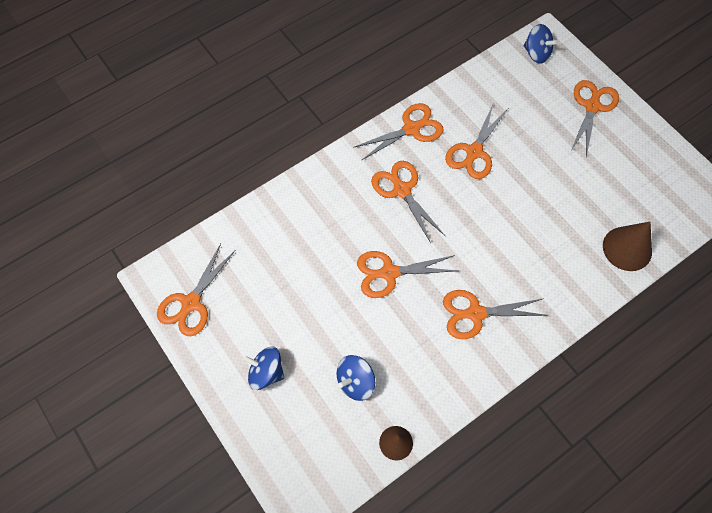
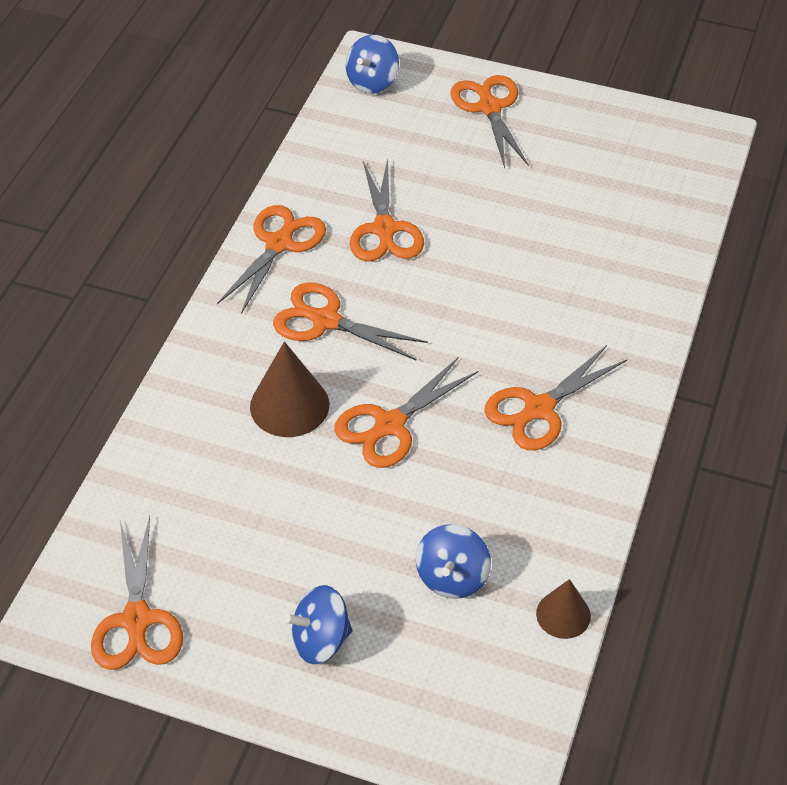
camera: 35 degrees left, 15 degrees down
(536, 53) = (372, 82): blue spinning top -> blue spinning top turned 120 degrees clockwise
(627, 248) = (657, 239): brown cone -> brown cone (289, 405)

